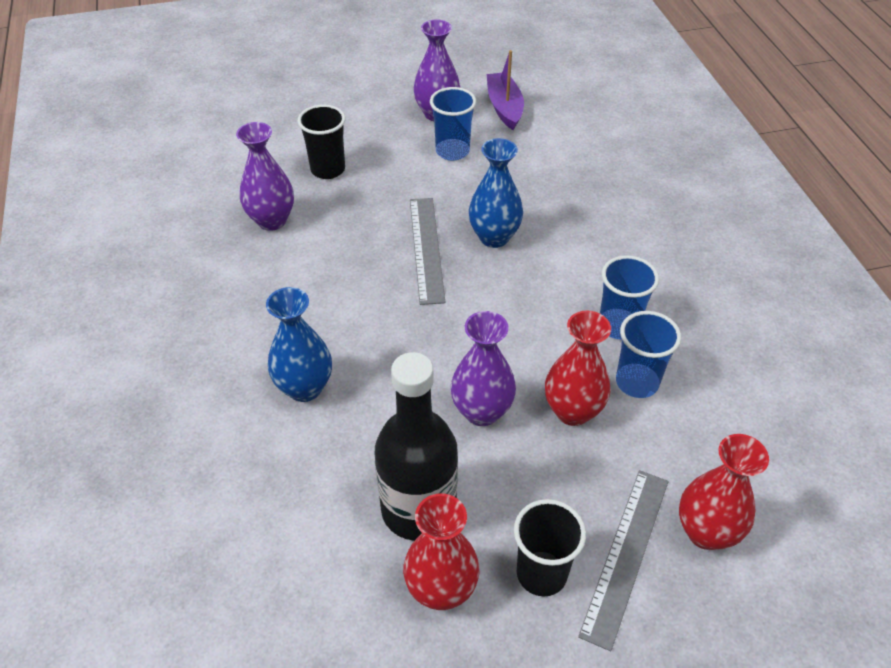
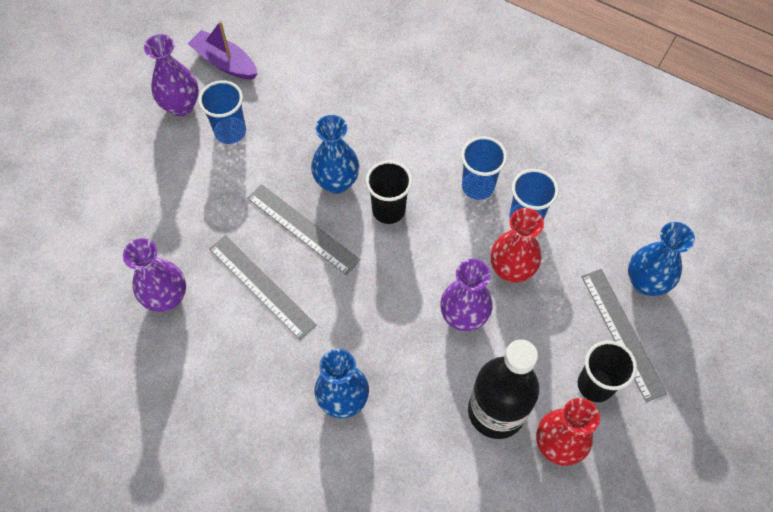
camera: 45 degrees left, 15 degrees up
(328, 169) = (156, 220): black cup -> black cup (388, 210)
(346, 263) = (262, 286): none -> grey ruler
(706, 532) = (645, 282): red vase -> blue vase

